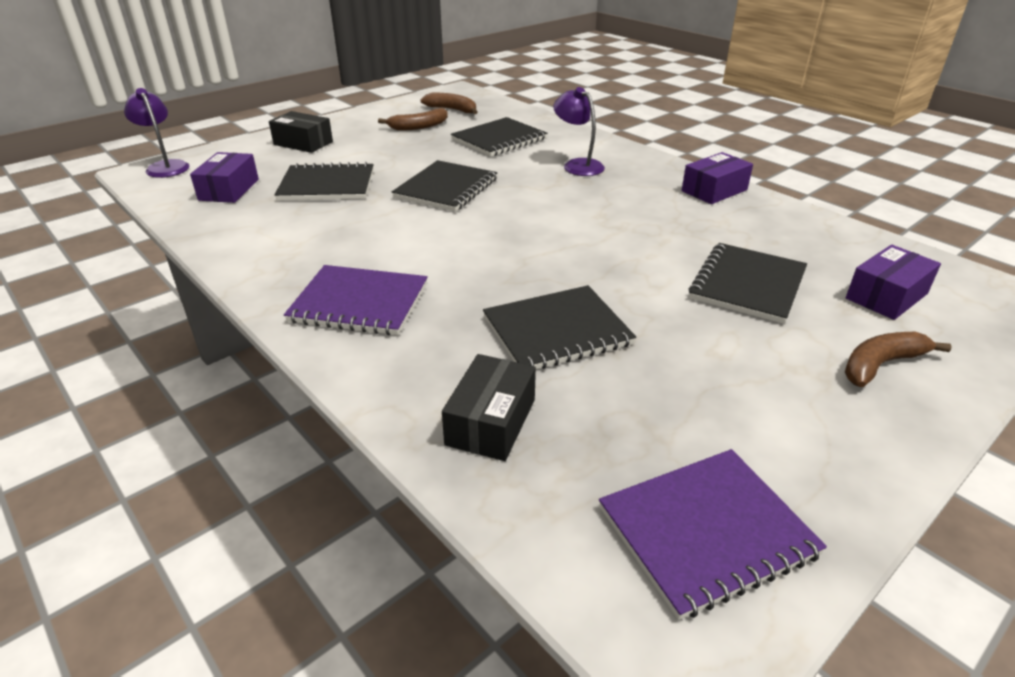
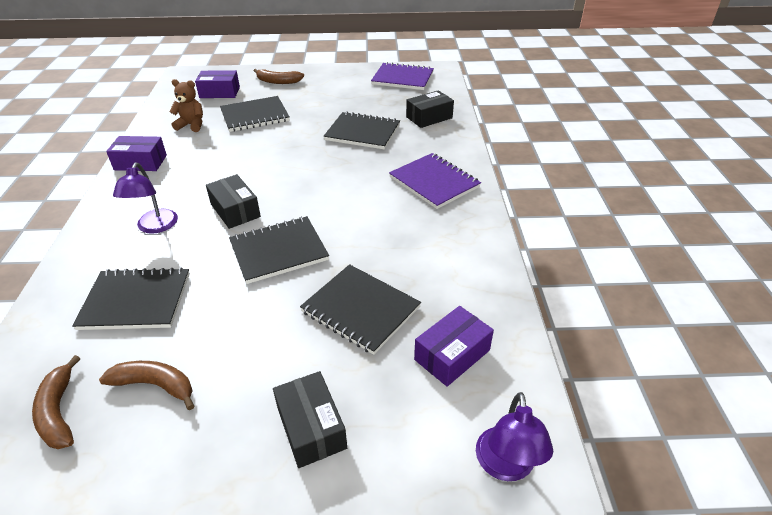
camera: 140 degrees left, 5 degrees up
(538, 195) = (235, 210): none -> black box
(778, 239) = (191, 125): none -> brown teddy bear

